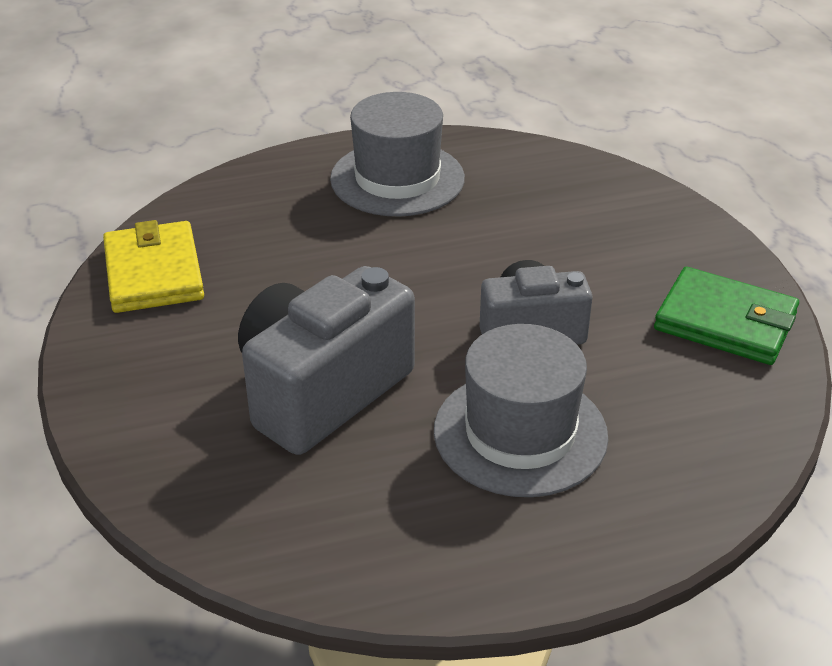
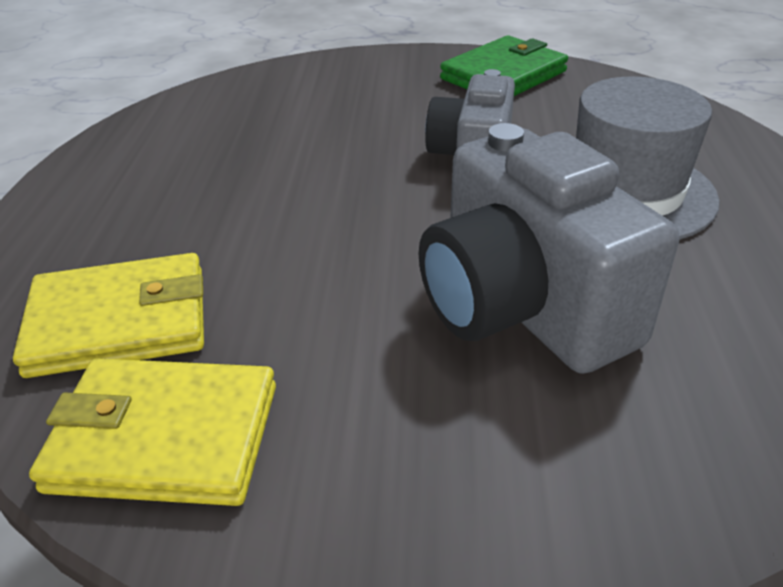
camera: 70 degrees left, 0 degrees up
(240, 223) = (119, 321): none -> yellow wallet
(397, 179) = (147, 182): grey hat -> none

